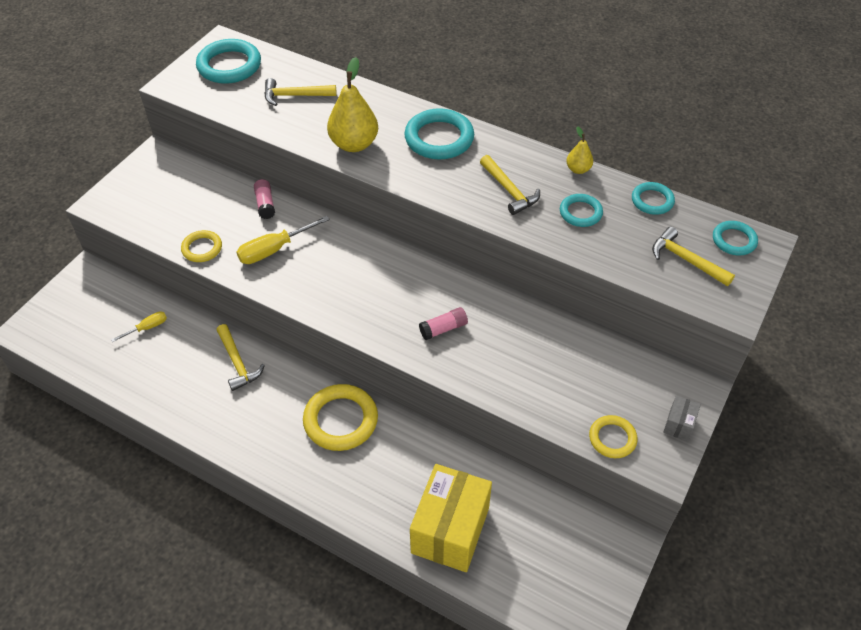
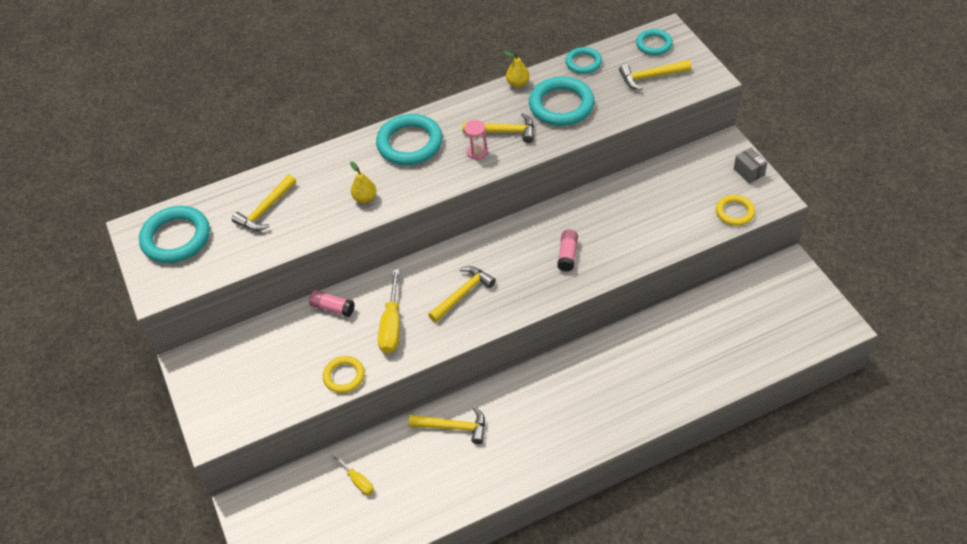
camera: 50 degrees left, 0 degrees up
(147, 328) = (357, 480): yellow screwdriver -> yellow screwdriver turned 135 degrees clockwise
(341, 278) = (462, 294): none -> yellow hammer
(341, 420) = (568, 381): yellow ring -> none
(354, 144) = (365, 198): yellow pear -> yellow pear, size x0.51
(450, 530) = (713, 361): yellow box -> none
(468, 185) = (477, 152): none -> pink hourglass
(580, 213) = (561, 105): turquoise ring -> turquoise ring, size x1.73

